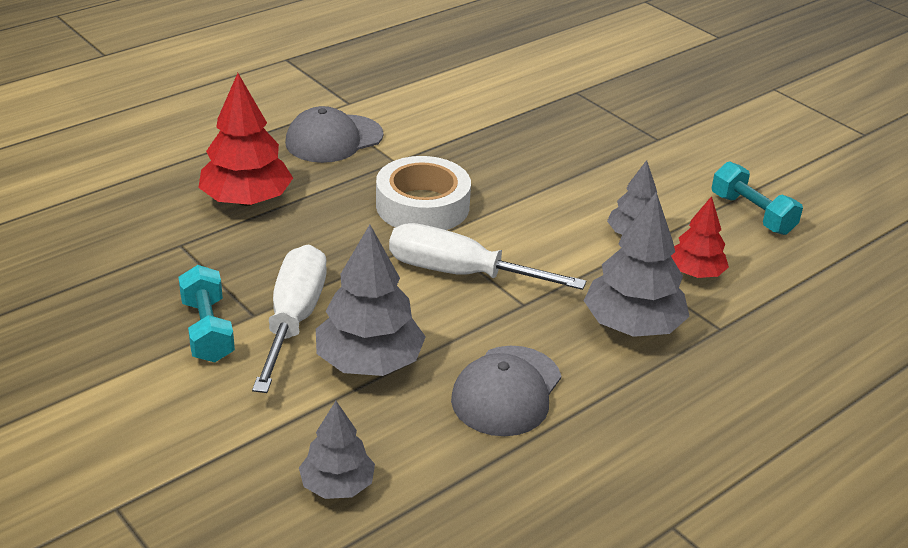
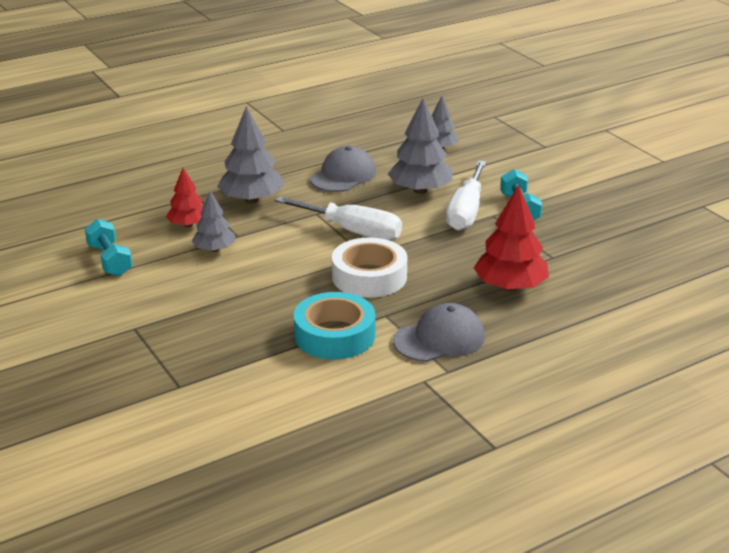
camera: 170 degrees left, 5 degrees down
(445, 139) = (334, 335): none -> turquoise tape

